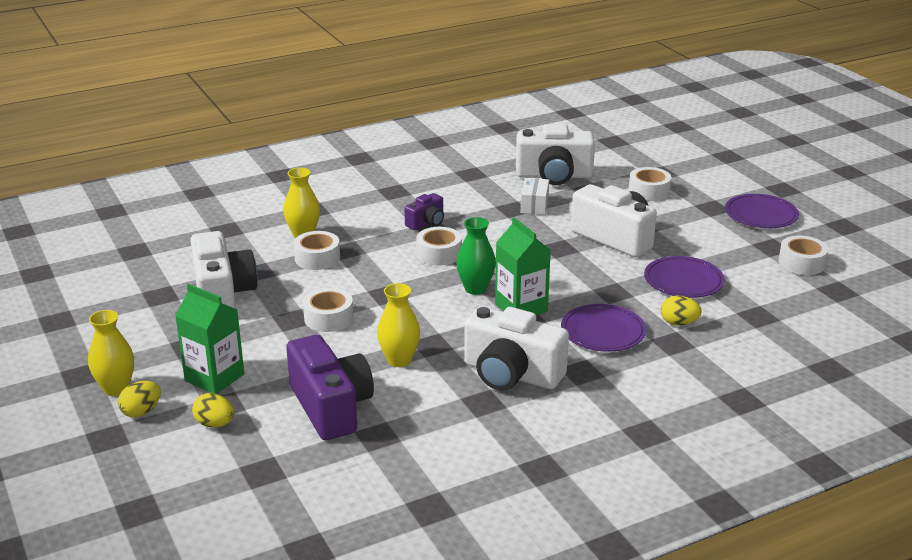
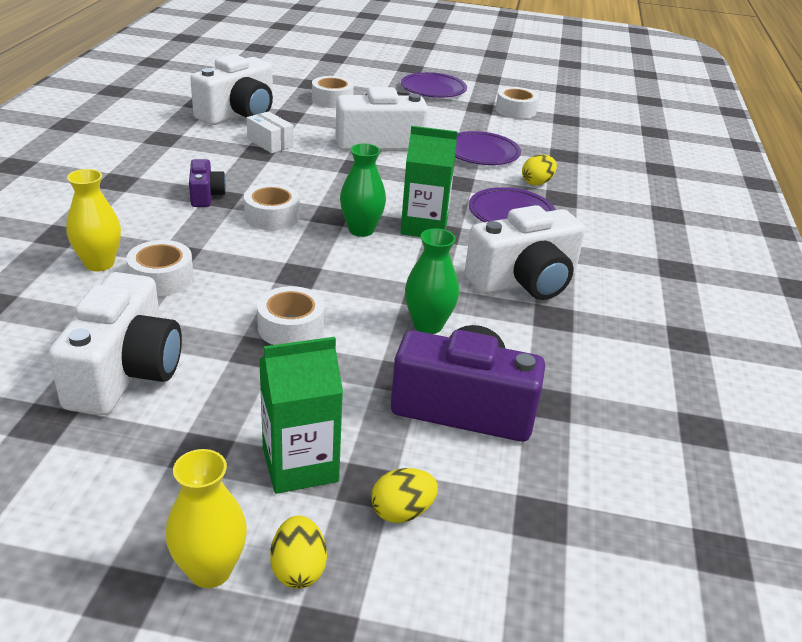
camera: 55 degrees left, 5 degrees up
(223, 294) = (125, 372): white camera -> white camera turned 75 degrees clockwise
(399, 360) = (428, 325): yellow vase -> green vase

